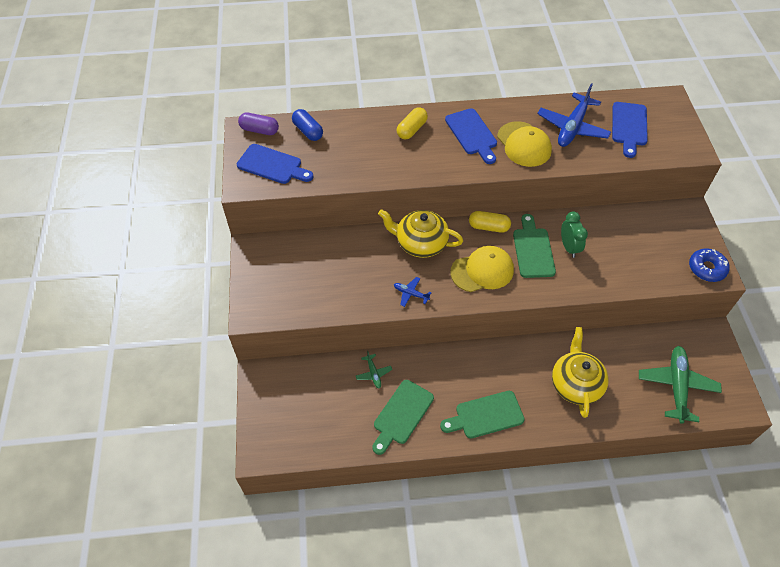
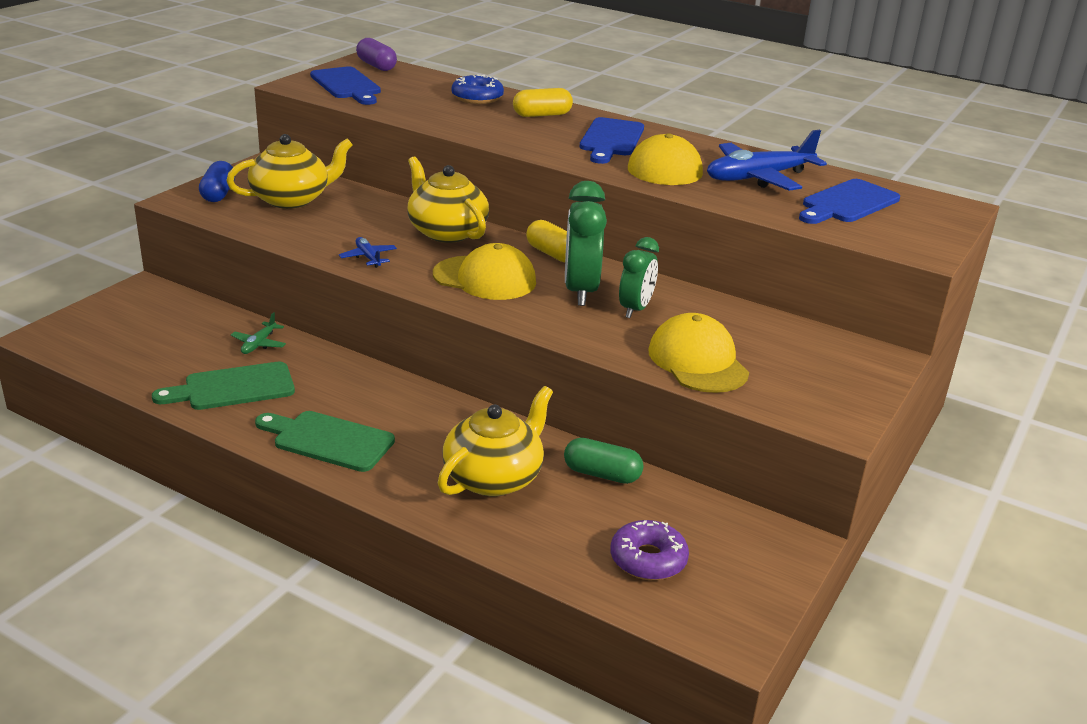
camera: 35 degrees right, 25 degrees down
(308, 131) = (424, 81): blue capsule -> blue capsule (218, 194)
(309, 269) = (292, 199): none -> yellow teapot
(533, 250) = (580, 291): green cutting board -> green clock
(611, 347) = (602, 474): none -> green capsule
(630, 269) = (697, 361): none -> yellow cap
(676, 386) = (648, 559): green plane -> purple donut
(706, 268) = (826, 412): blue donut -> blue donut (477, 98)

